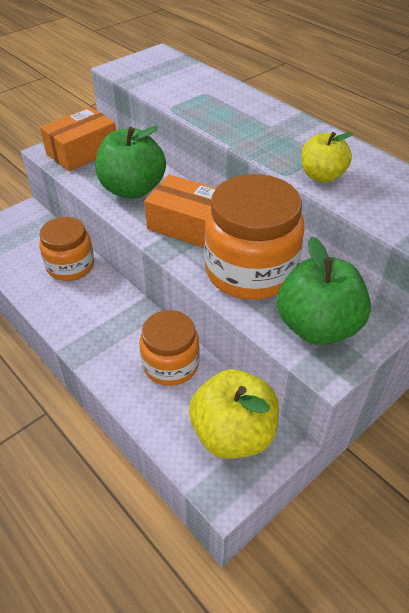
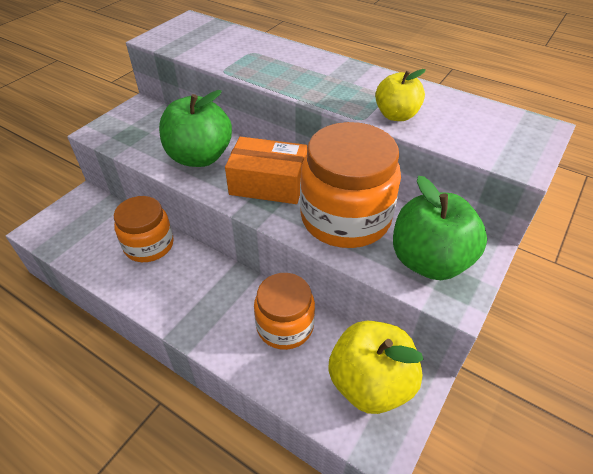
camera: 15 degrees left, 0 degrees up
(82, 152) = (134, 127): orange box -> none

